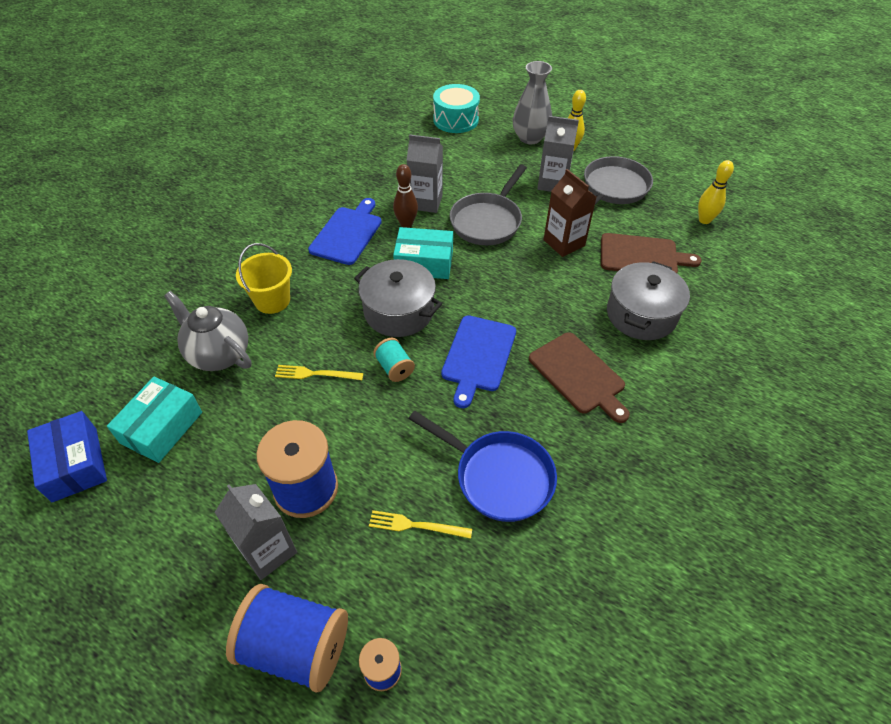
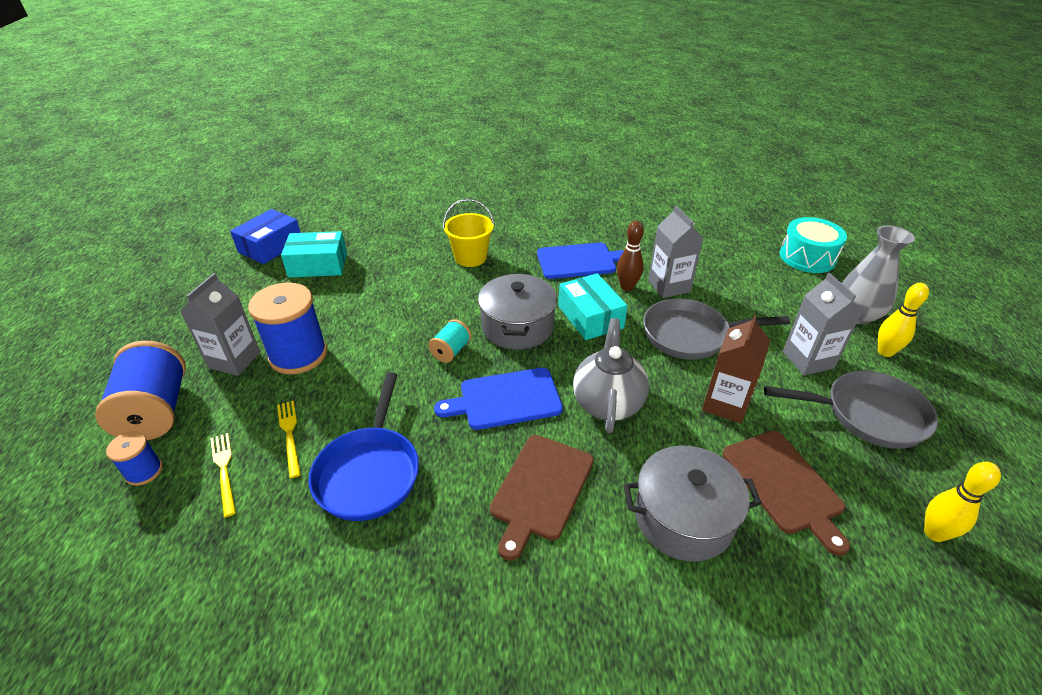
camera: 60 degrees right, 10 degrees down
(219, 354) = (399, 258): grey teapot -> grey teapot (607, 403)
(316, 374) = (413, 311): yellow fork -> yellow fork (224, 470)

